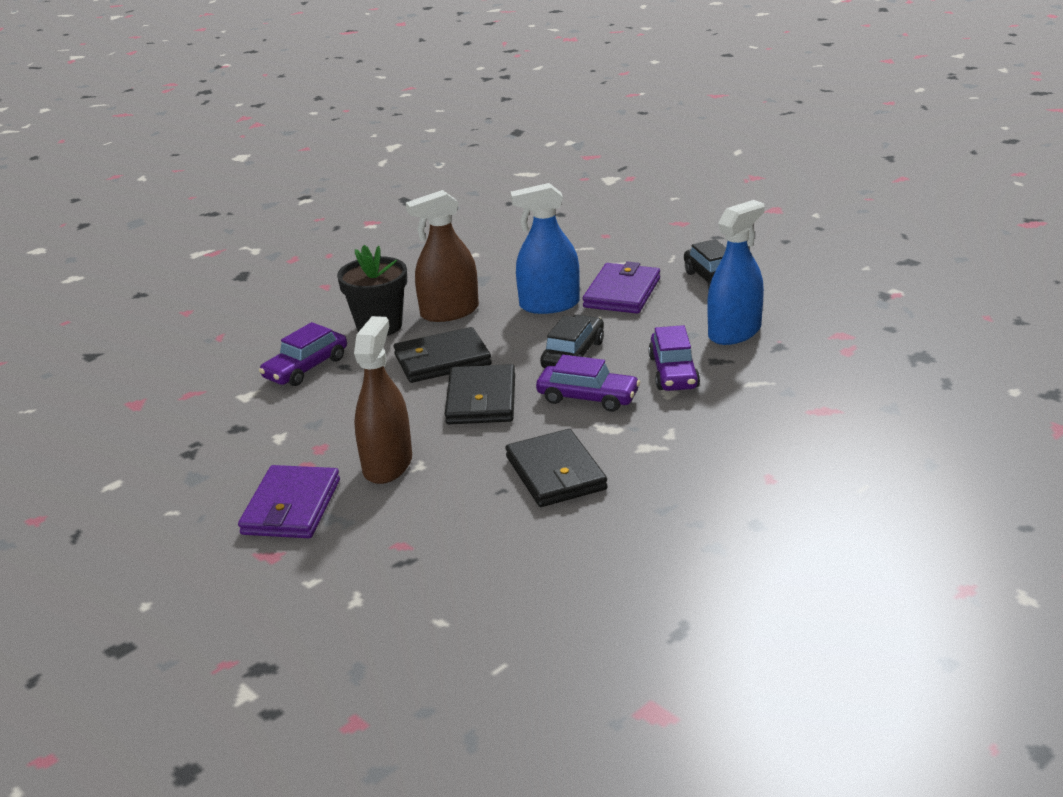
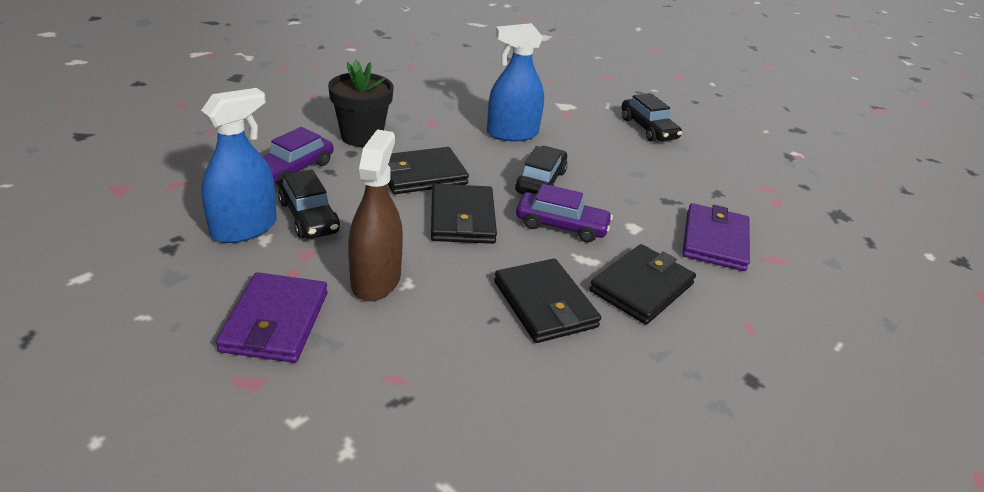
camera: 10 degrees left, 5 degrees up
(322, 413) = (309, 217): none -> black car
(449, 312) = (424, 130): brown spray bottle -> none
(622, 293) = (572, 130): purple wallet -> purple wallet (714, 240)
(662, 450) = (641, 287): none -> black wallet
(673, 372) = (633, 208): purple car -> none
(734, 332) = (676, 176): blue spray bottle -> blue spray bottle (244, 228)

